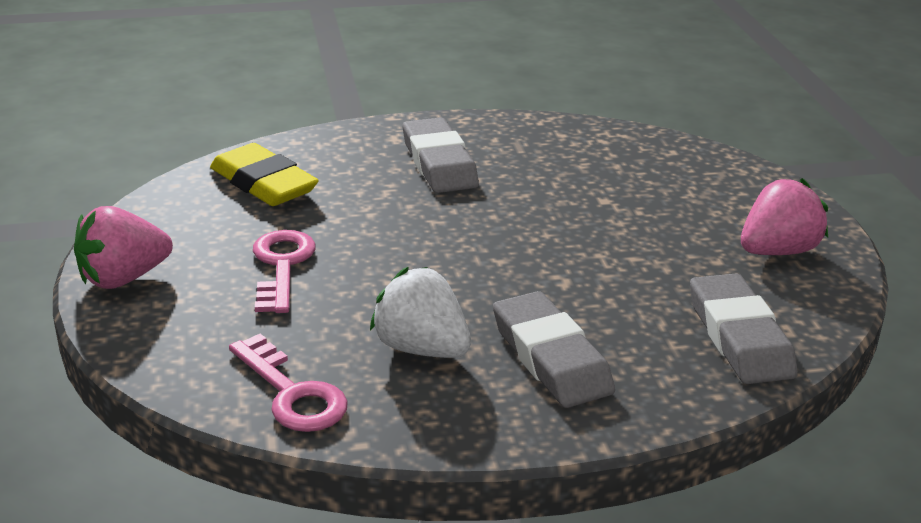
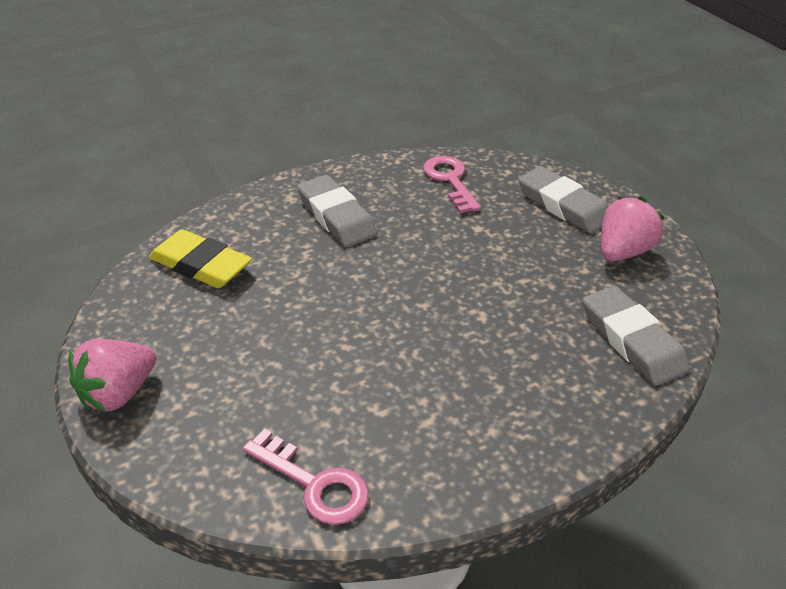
camera: 15 degrees left, 10 degrees up
(281, 266) = (251, 349): pink key -> pink key (450, 180)
(421, 349) = (400, 410): white strawberry -> none
(550, 357) = (504, 394): grey eraser -> grey eraser (563, 205)

